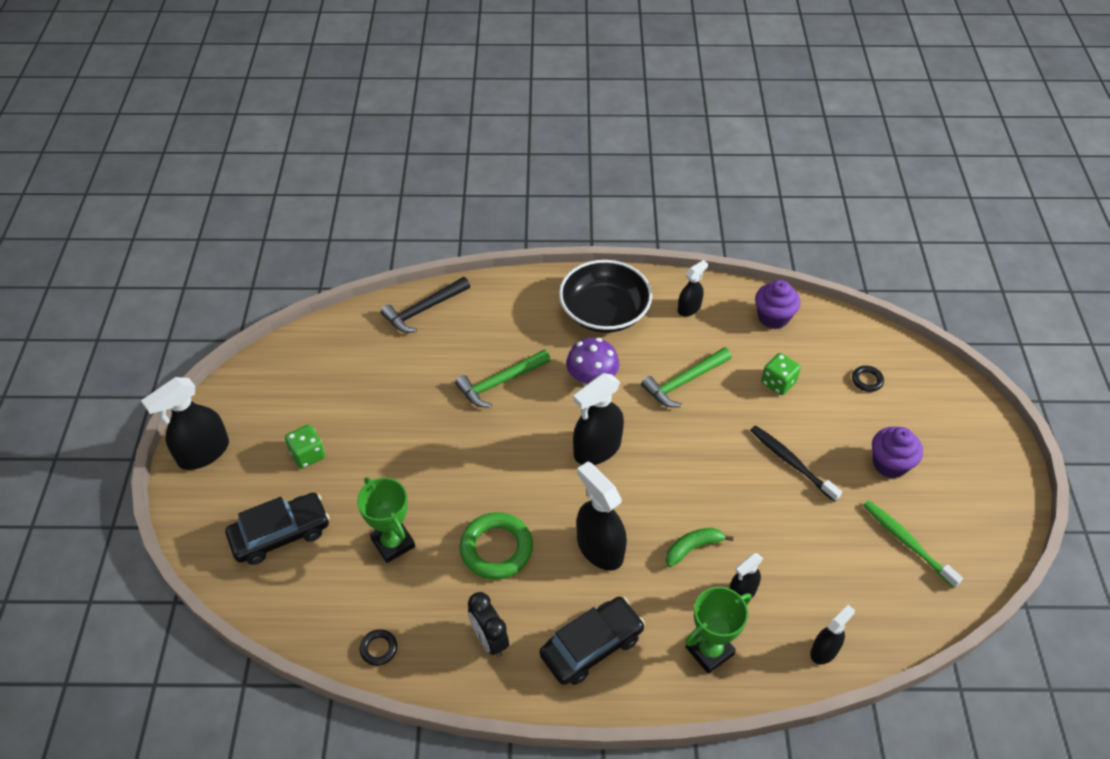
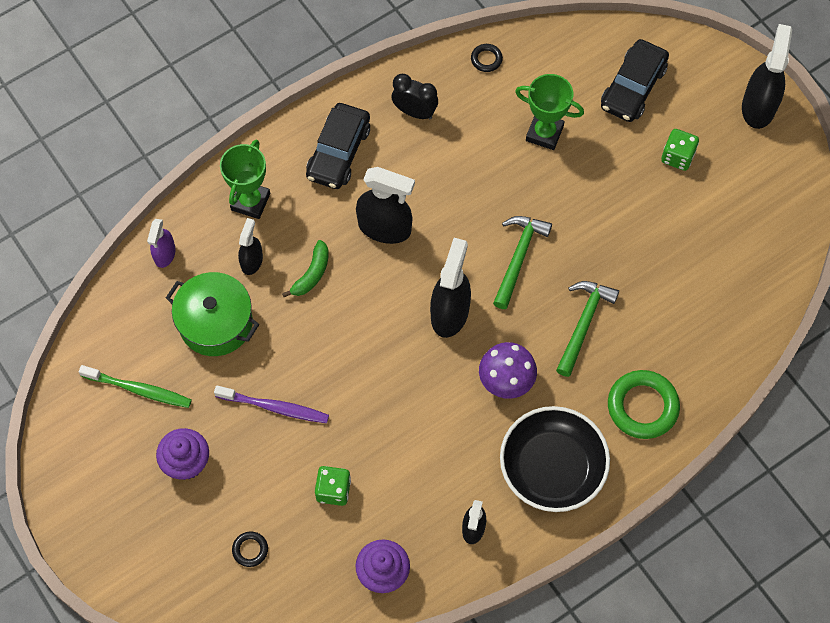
camera: 145 degrees right, 15 degrees up
(423, 310) = (720, 354): black hammer -> none
(496, 549) = (463, 177): green ring -> green ring (642, 406)
(683, 382) = (421, 432): green hammer -> green hammer (519, 257)
(792, 463) = (274, 407): black toothbrush -> purple toothbrush
(806, 557) = (216, 323): none -> green pot
(824, 650) = (164, 254): black spray bottle -> purple spray bottle

